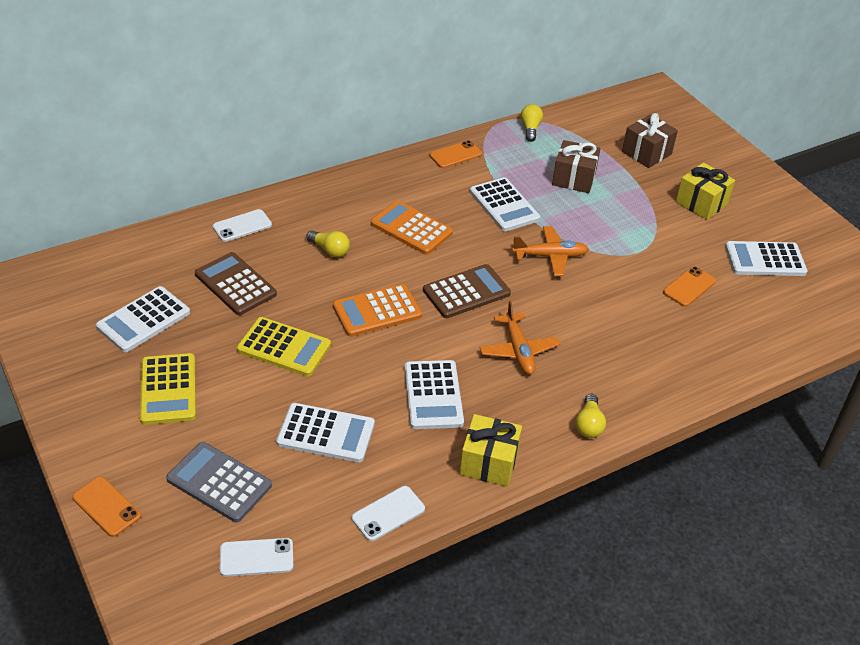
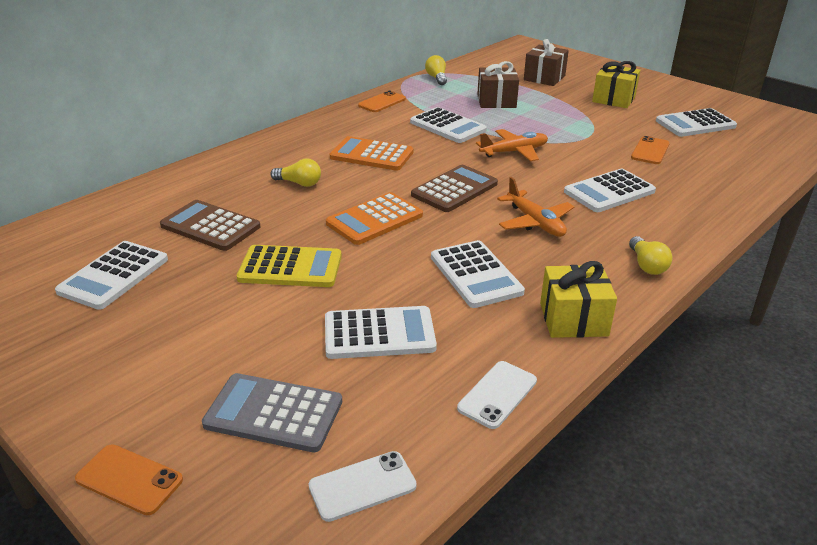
camera: 15 degrees left, 10 degrees down
(168, 389) = (169, 333): yellow calculator -> none
(242, 226) = (197, 181): white phone -> none
(611, 330) = (609, 192): none -> white calculator

